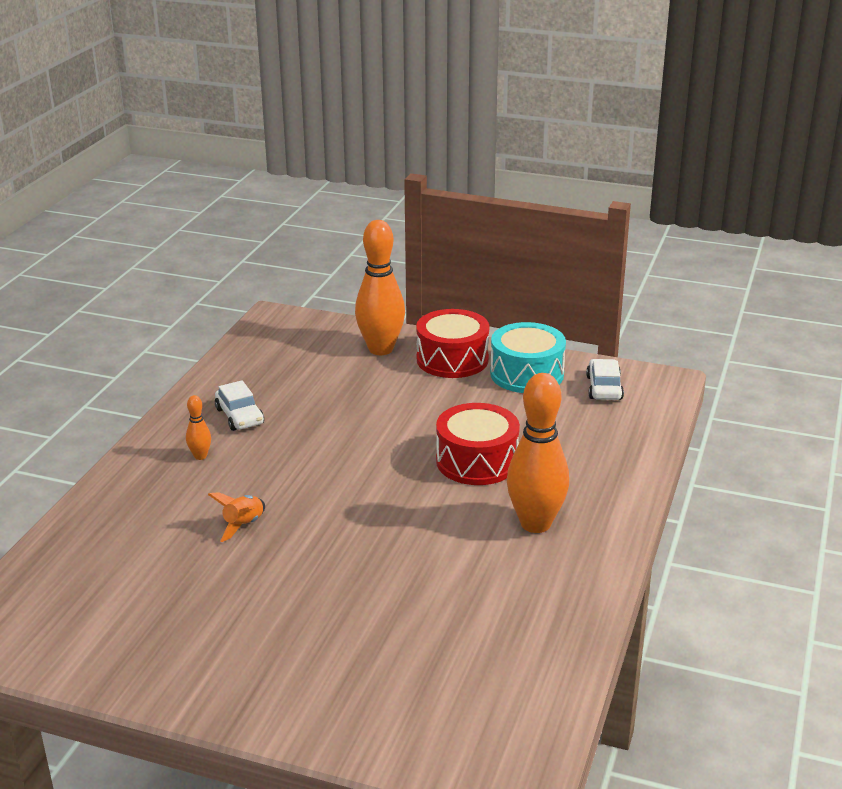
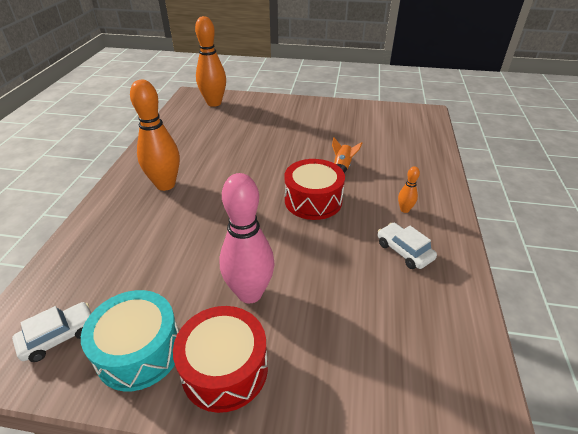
camera: 170 degrees right, 10 degrees up
(381, 349) = (314, 379): orange bowling pin -> orange bowling pin (214, 103)
(424, 399) = (250, 293): none -> pink bowling pin
(477, 461) = (201, 227): red drum -> red drum (313, 200)
(604, 388) = (59, 336): white car -> white car turned 120 degrees counterclockwise

